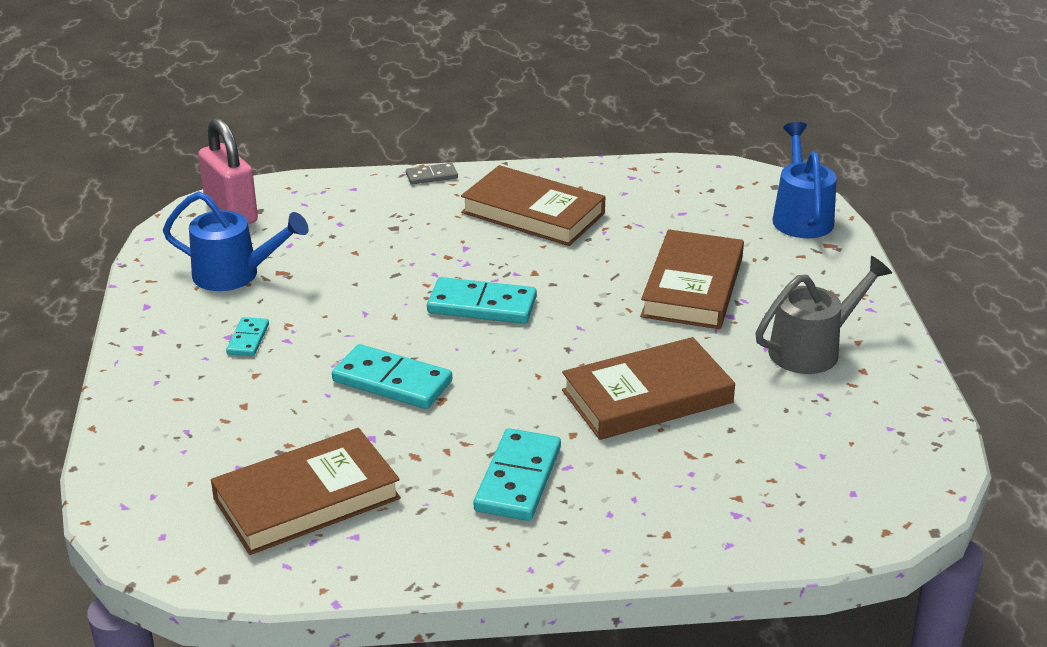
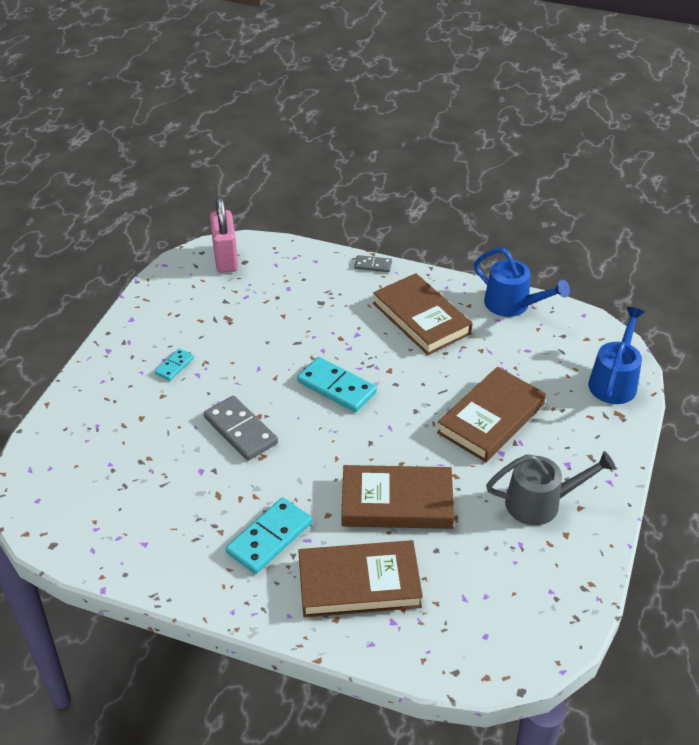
camera: 25 degrees right, 10 degrees up
(235, 274) = (198, 311): blue watering can -> blue watering can (513, 305)
(307, 498) = (134, 504): brown book -> brown book (359, 583)
(392, 381) = (240, 430): turquoise domino -> grey domino

